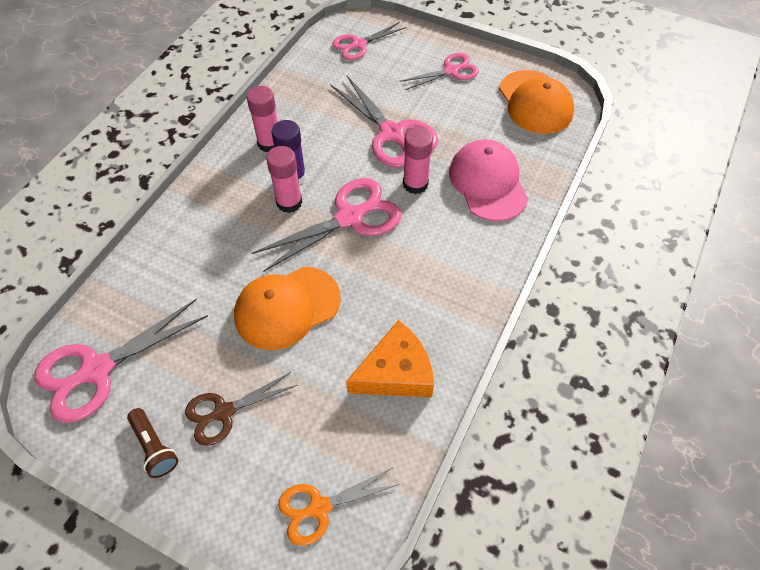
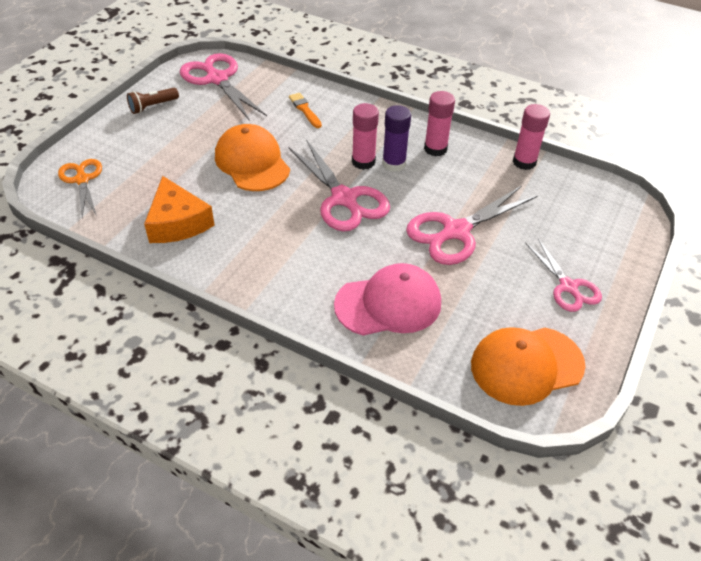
camera: 90 degrees right, 10 degrees down
(185, 261) = (305, 109): none -> orange brush
(224, 412) = (169, 134): brown scissors -> none
(358, 44) = (595, 210): pink scissors -> none
(415, 184) = (386, 245): pink glue stick -> pink glue stick (524, 162)

